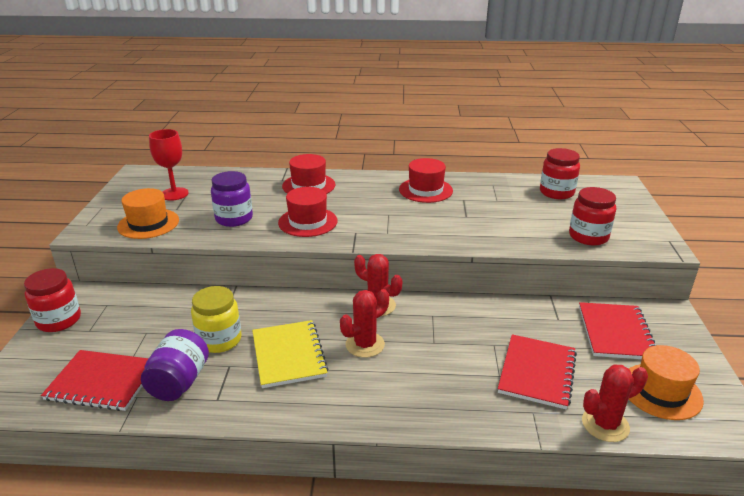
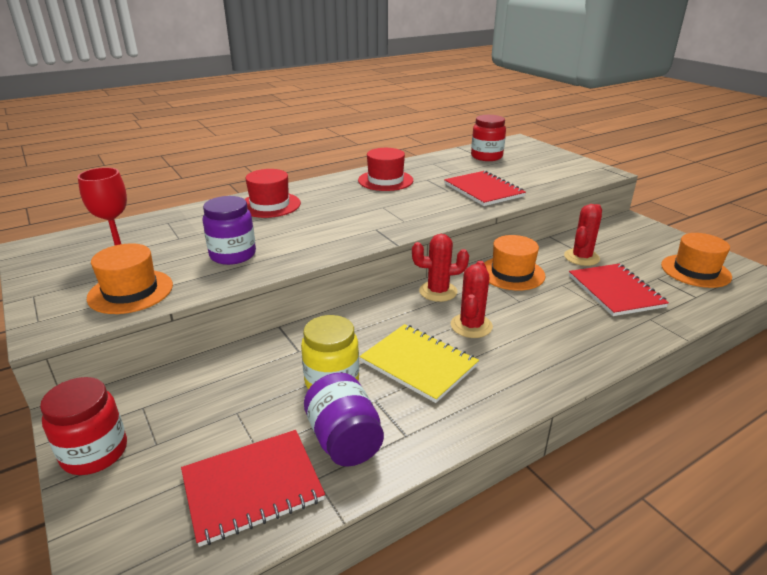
camera: 35 degrees left, 0 degrees up
(308, 222) = (317, 234): red hat -> none
(461, 315) = (512, 273): none -> orange hat
(588, 236) = (552, 179): red jar -> none
(605, 424) = (698, 306): red cactus -> red cactus (581, 257)
(616, 332) = (622, 245): red notebook -> red notebook (483, 190)

